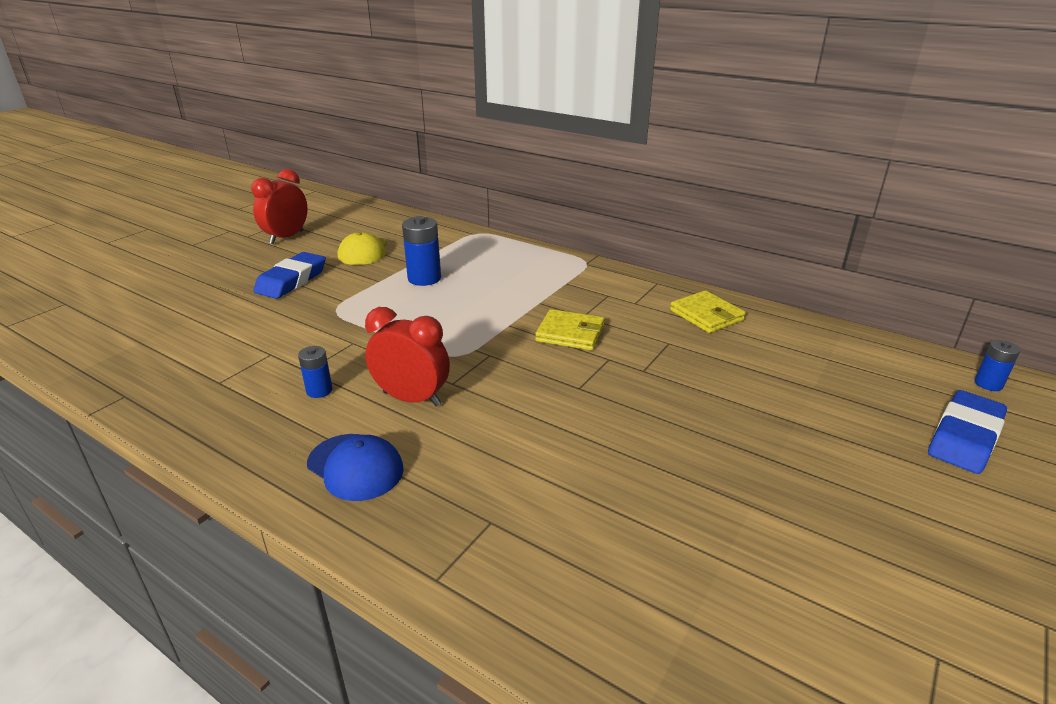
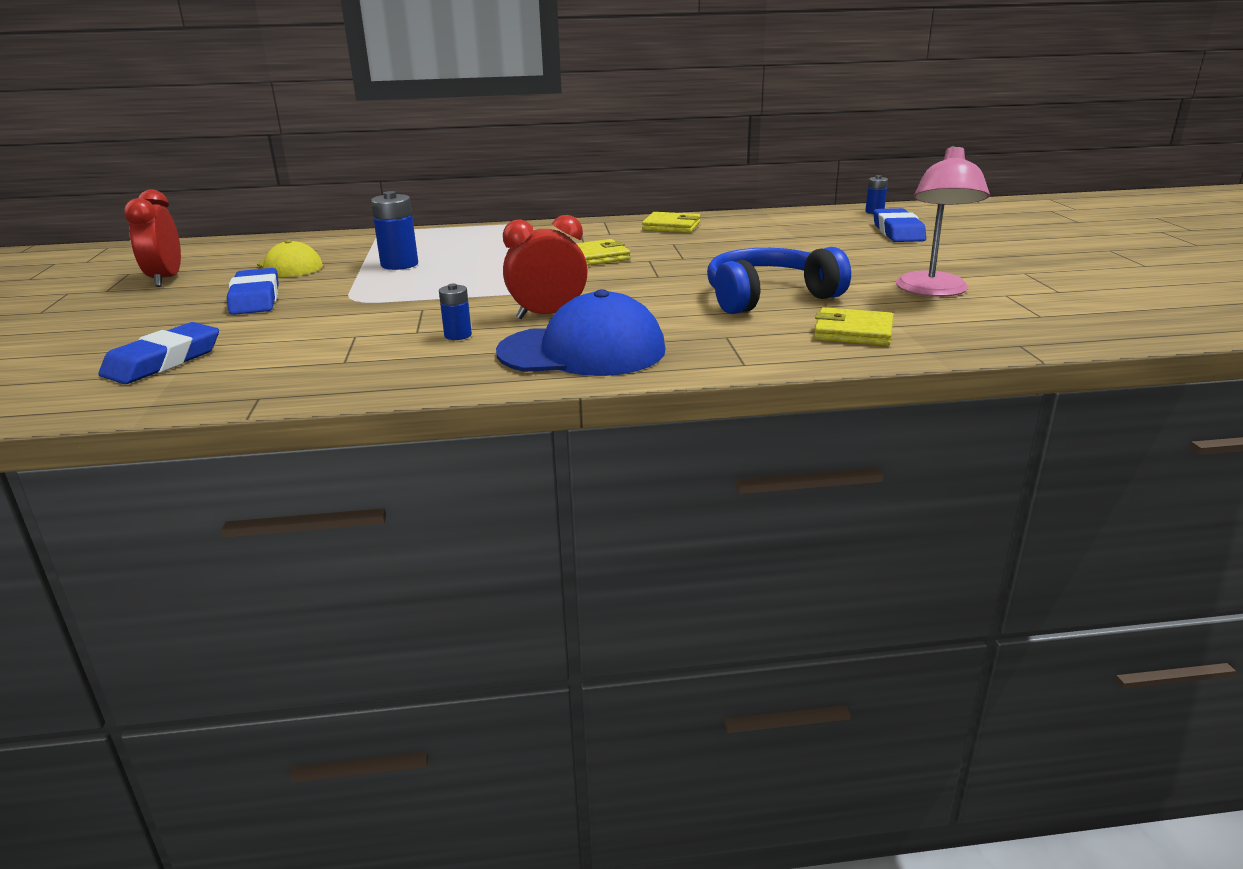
camera: 40 degrees left, 5 degrees down
(153, 326) = (163, 361): none -> blue eraser
(355, 467) = (582, 351): blue cap -> blue cap, size x1.66
(618, 601) = (853, 332): none -> yellow wallet
(626, 480) = (768, 297): none -> blue headphones
(836, 583) = (932, 291): none -> pink lamp

